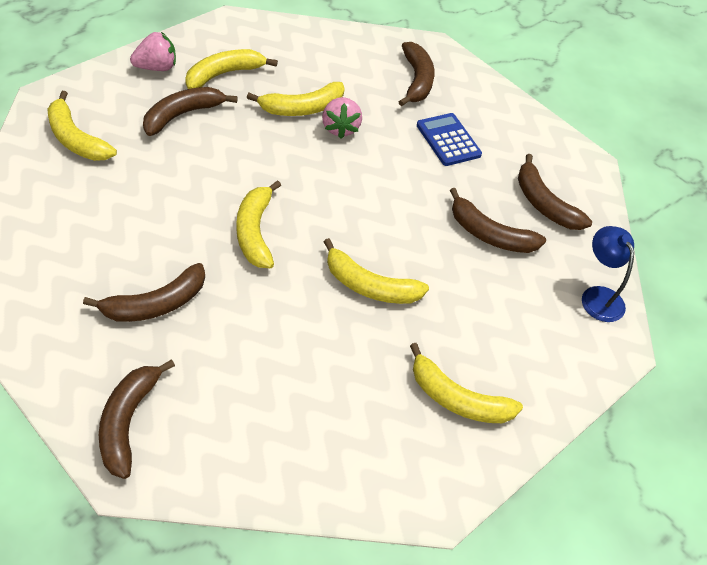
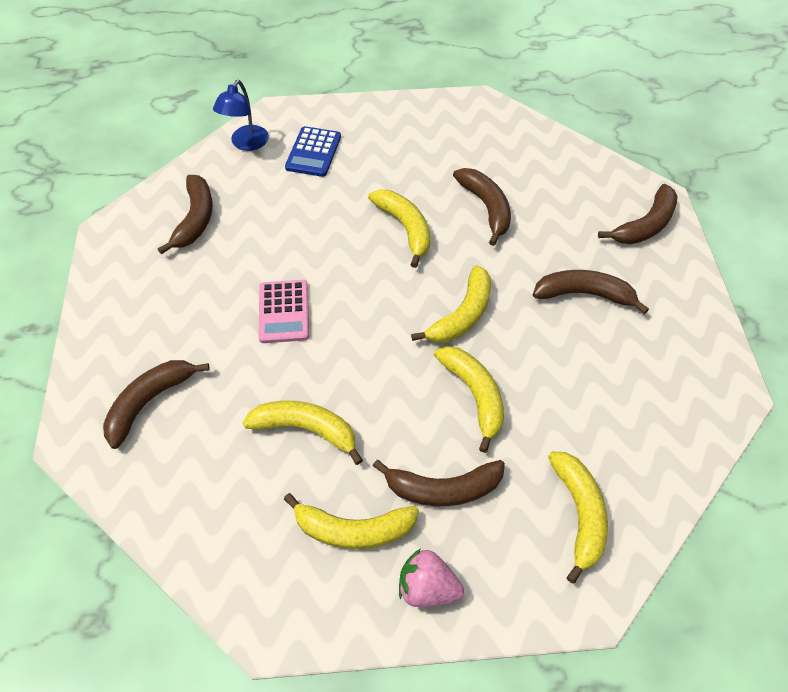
camera: 135 degrees left, 5 degrees up
(340, 128) = (291, 383): pink strawberry -> none
(395, 169) = (284, 312): none -> pink calculator
(448, 140) = (202, 316): blue calculator -> blue calculator (313, 152)
(457, 399) = (414, 138): yellow banana -> yellow banana (474, 396)
(489, 234) = (270, 219): brown banana -> brown banana (486, 208)

